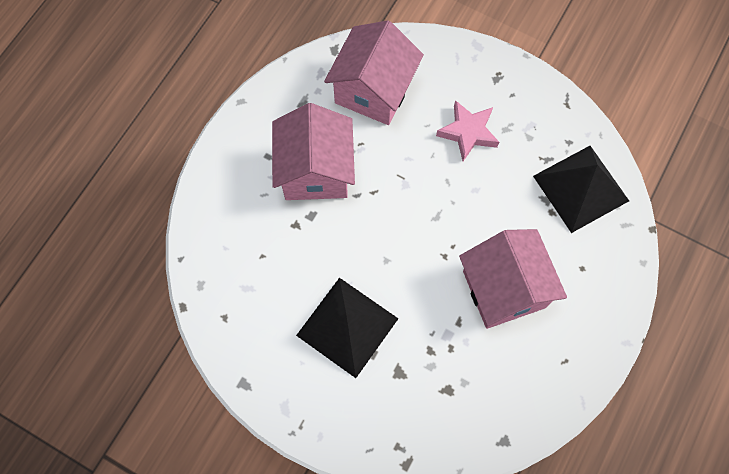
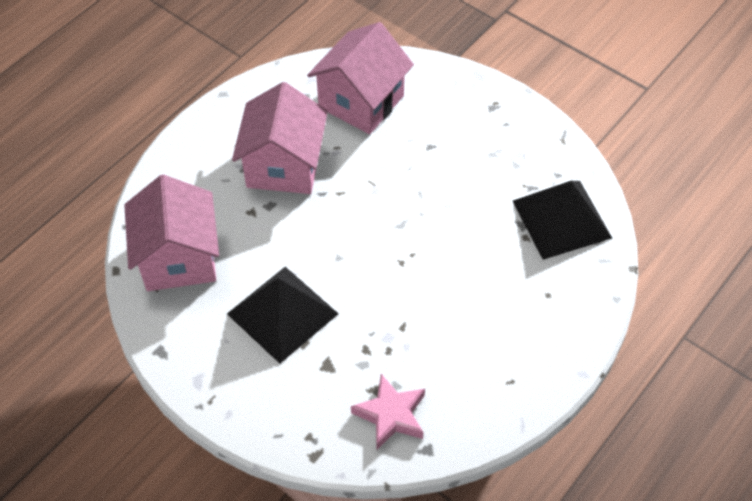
camera: 10 degrees right, 15 degrees down
(468, 133) = (451, 152): pink star -> pink star (391, 415)
(504, 289) = (458, 302): pink house -> pink house (179, 258)

